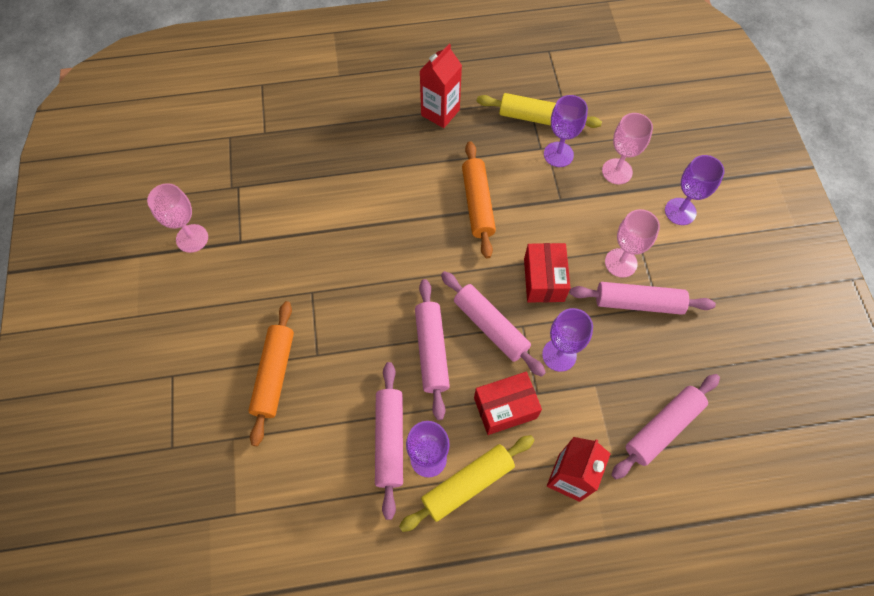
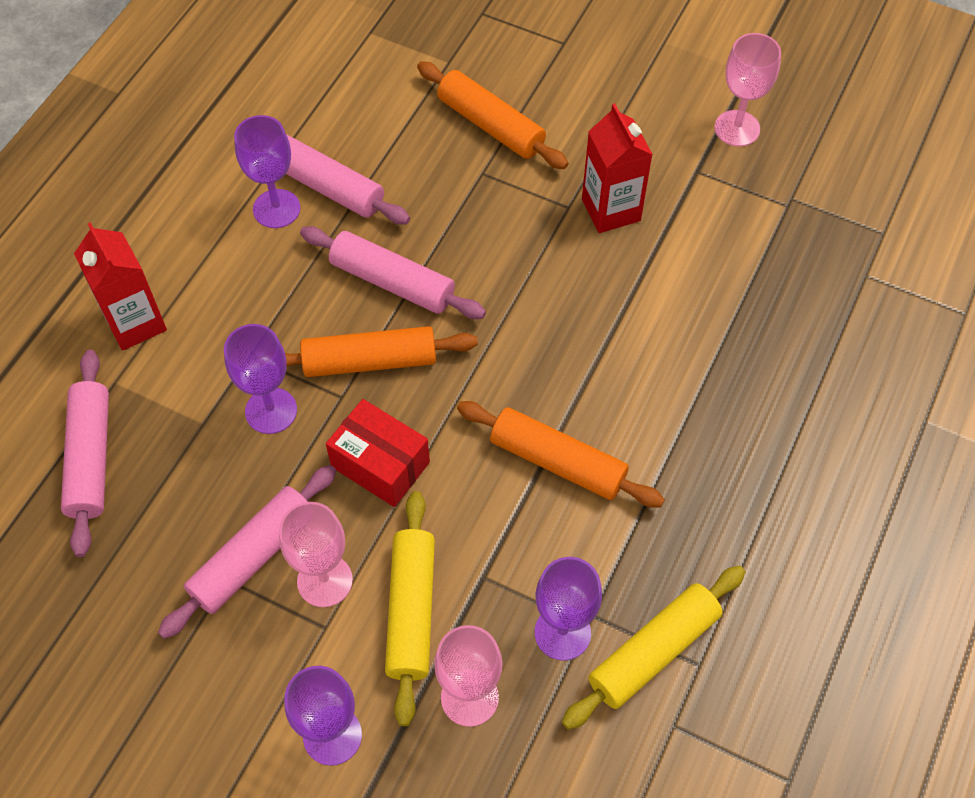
camera: 125 degrees right, 5 degrees down
(440, 112) = (758, 516): red carton -> red carton (611, 210)
(467, 484) = (218, 227): yellow rolling pin -> yellow rolling pin (411, 610)
(490, 327) = (370, 361): pink rolling pin -> orange rolling pin
(505, 408) = (262, 312): red box -> none

